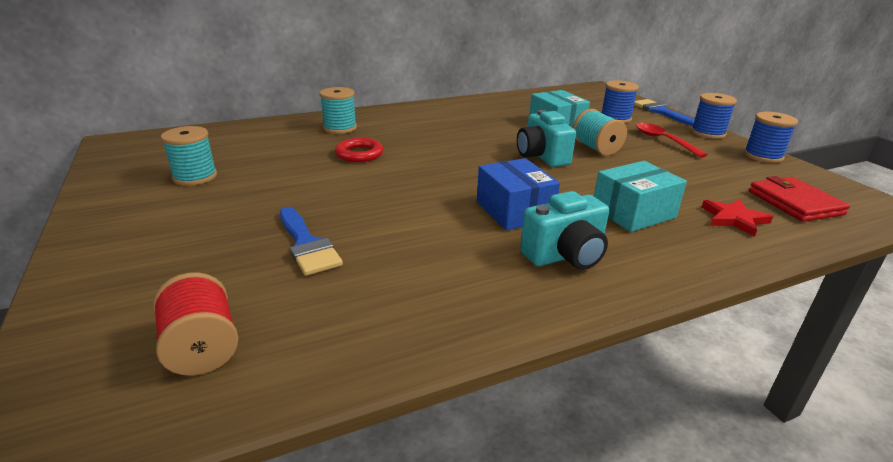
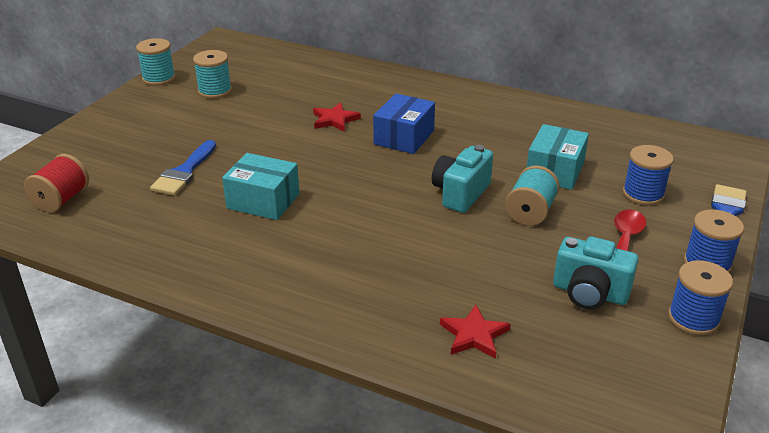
camera: 50 degrees right, 5 degrees up
(340, 128) = (369, 88): turquoise spool -> turquoise spool (159, 78)
(359, 154) = (334, 120): red ring -> red star
(514, 211) = (333, 223): blue box -> blue box (404, 137)
(565, 255) = (290, 270): turquoise camera -> turquoise camera (589, 293)
(633, 213) = (408, 277): turquoise box -> turquoise box (263, 201)
(794, 203) = (574, 365): red wallet -> none

